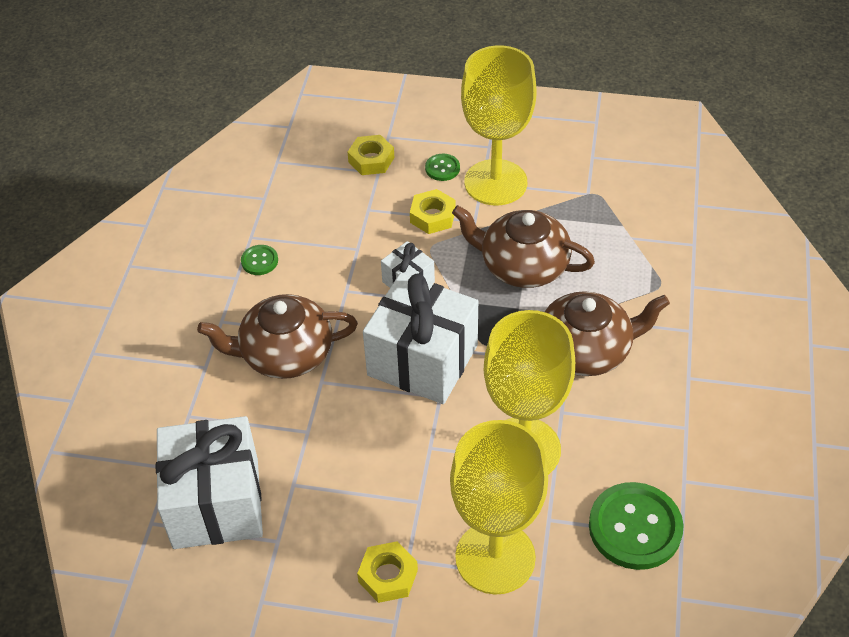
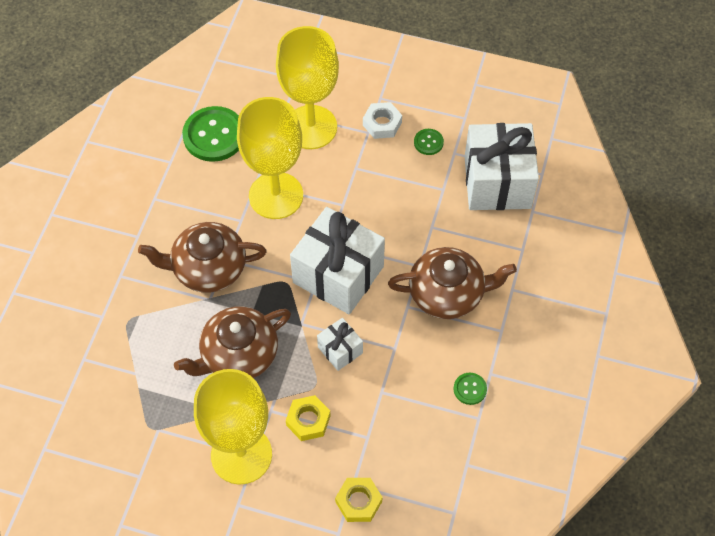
camera: 175 degrees left, 10 degrees up
(388, 576) = (382, 124): yellow nut -> white nut
(442, 168) = (289, 480): green button -> green button (428, 142)
(522, 266) = (238, 355): brown teapot -> brown teapot turned 120 degrees clockwise

